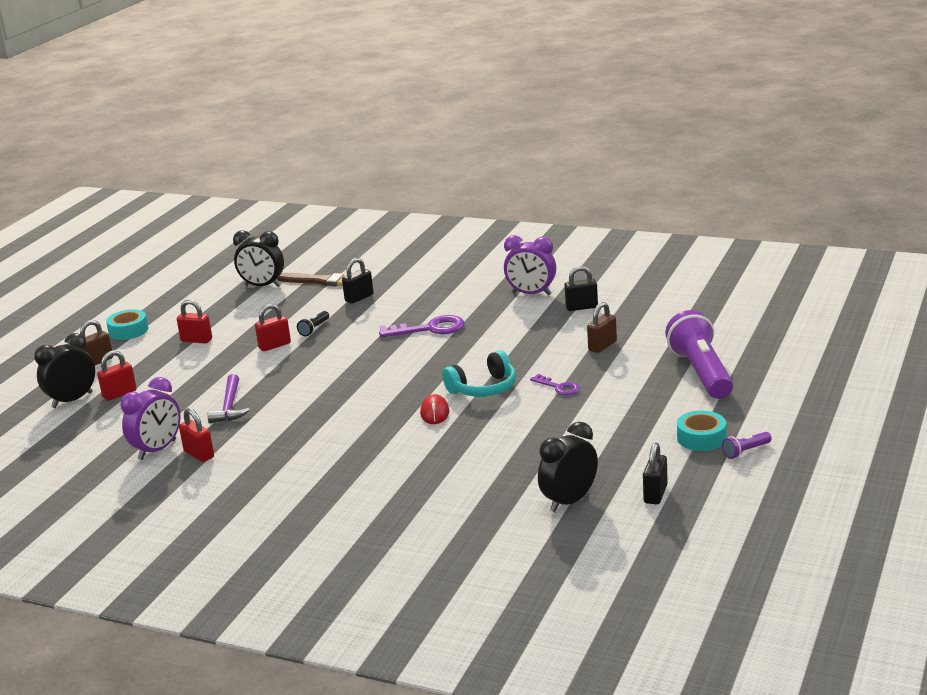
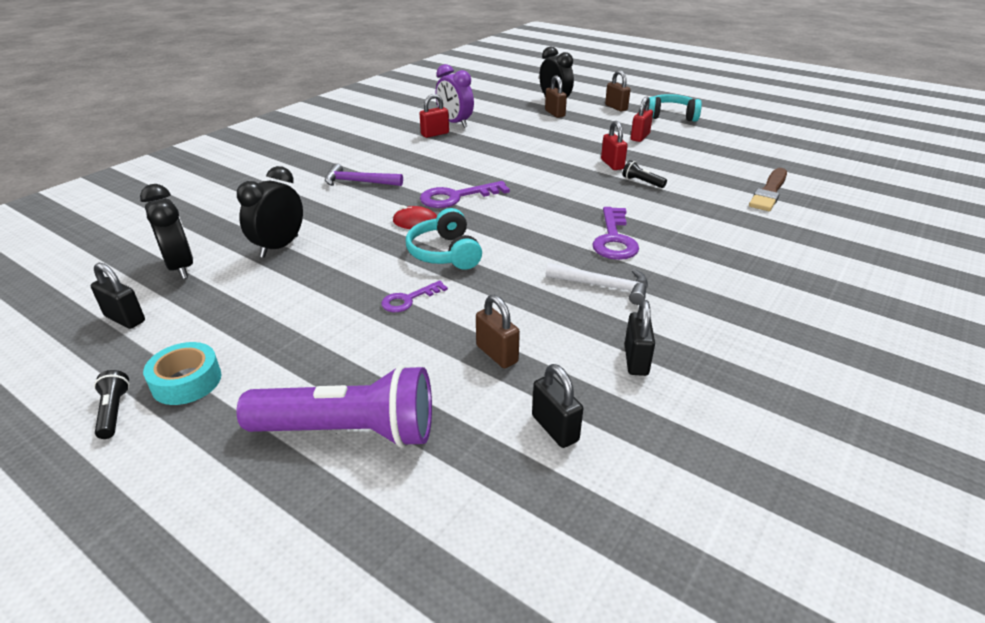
camera: 100 degrees right, 10 degrees up
(119, 394) = (555, 113): red padlock -> brown padlock
(128, 331) = (671, 116): turquoise tape -> turquoise headphones
(230, 406) = (504, 145): purple hammer -> purple hammer (358, 182)
(263, 286) = (760, 165): black clock -> black clock (279, 247)
(359, 298) = (716, 208): black padlock -> black padlock (555, 428)
(374, 405) = (456, 197): none -> purple key
(502, 325) = (603, 286): none -> white hammer
(531, 294) = (699, 323): purple clock -> none
(745, 451) = (114, 412): purple flashlight -> black flashlight

